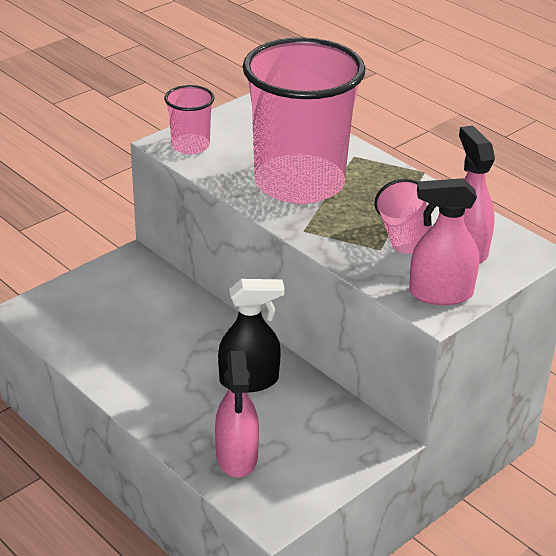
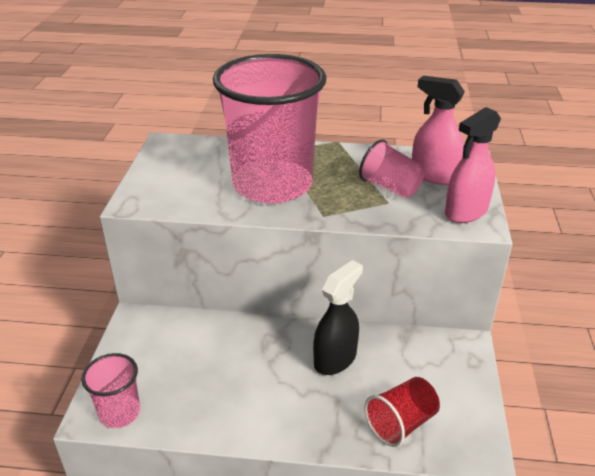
camera: 40 degrees left, 0 degrees up
(190, 146) = (154, 196): pink cup -> pink cup (119, 413)
(237, 457) = (401, 423): pink spray bottle -> red cup

